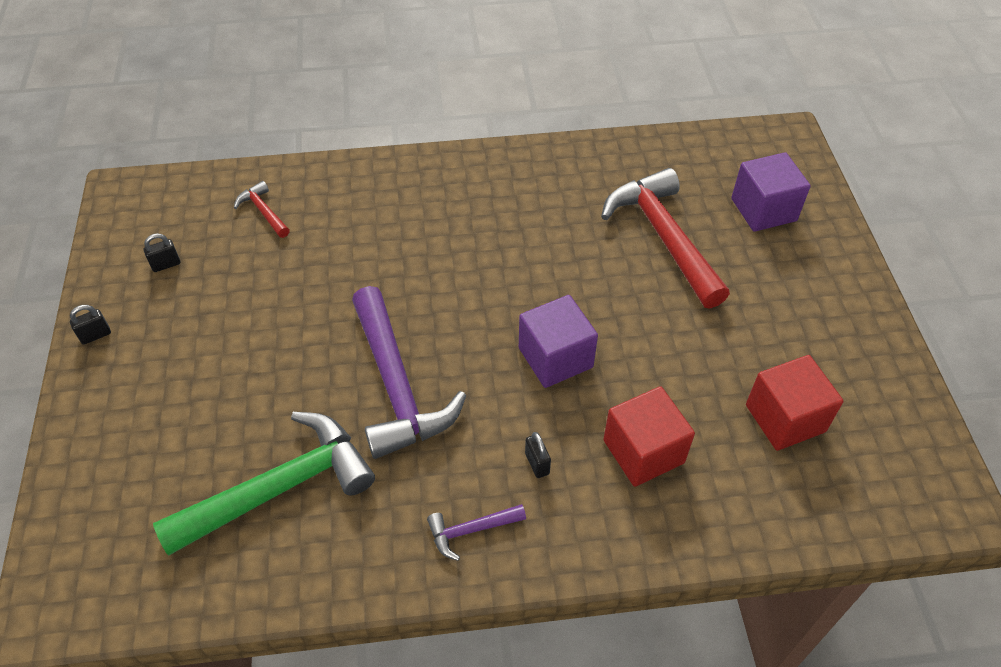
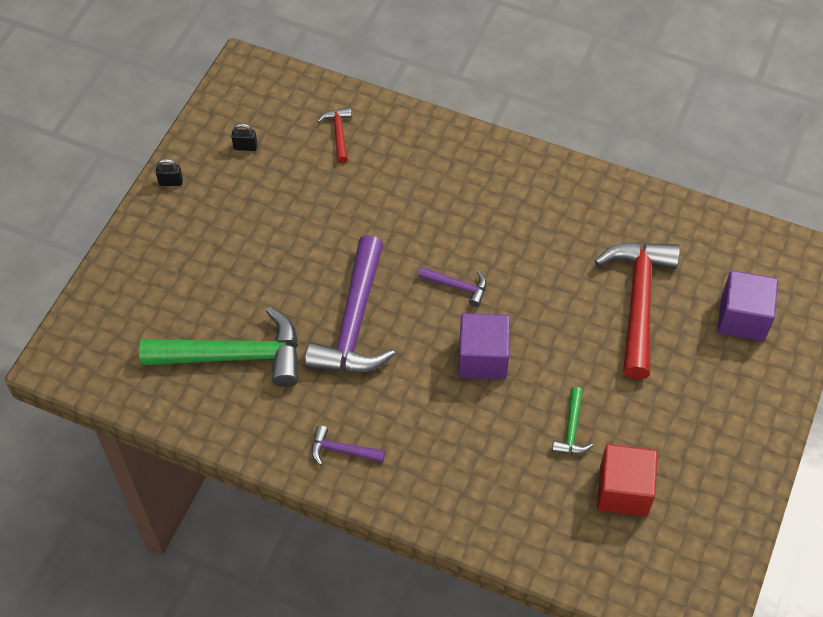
camera: 30 degrees right, 5 degrees up
(482, 301) = (457, 286): none -> purple hammer
(537, 464) = (416, 429): black padlock -> none
(643, 451) = (498, 459): red cube -> none
(691, 384) = (571, 429): none -> green hammer

